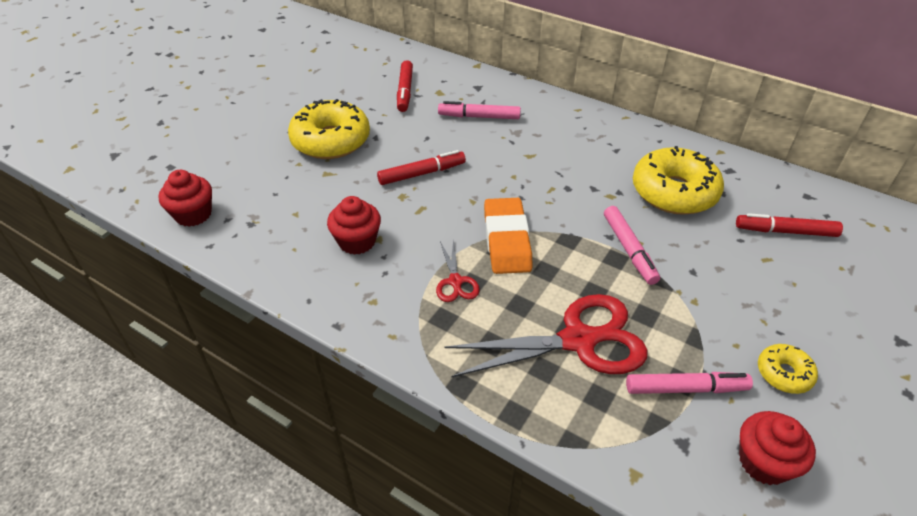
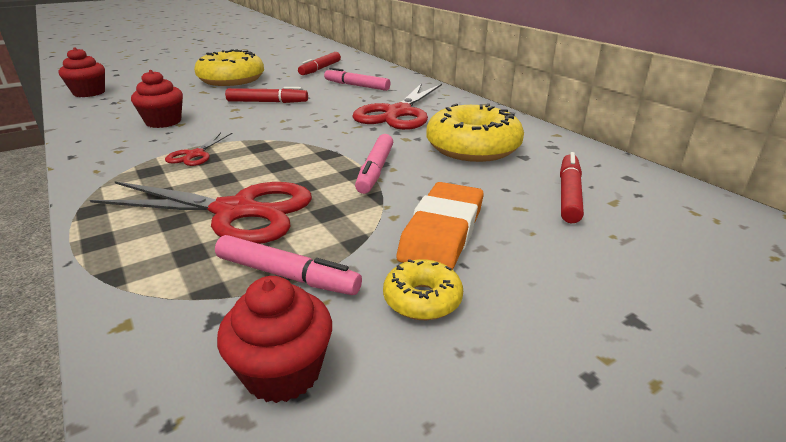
camera: 25 degrees right, 15 degrees down
(507, 240) = (275, 143): orange eraser -> orange eraser (442, 232)
(566, 156) = (398, 113): none -> red scissors
(785, 231) = (568, 194): red marker -> red marker turned 75 degrees clockwise

